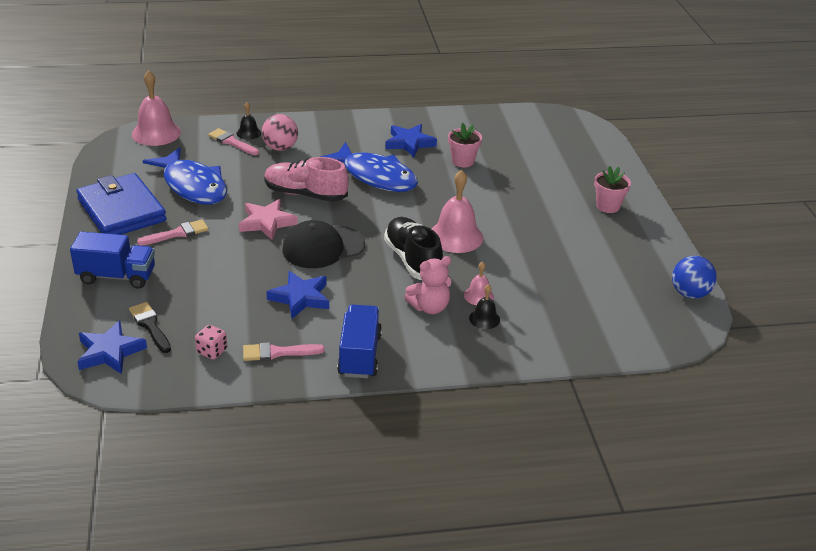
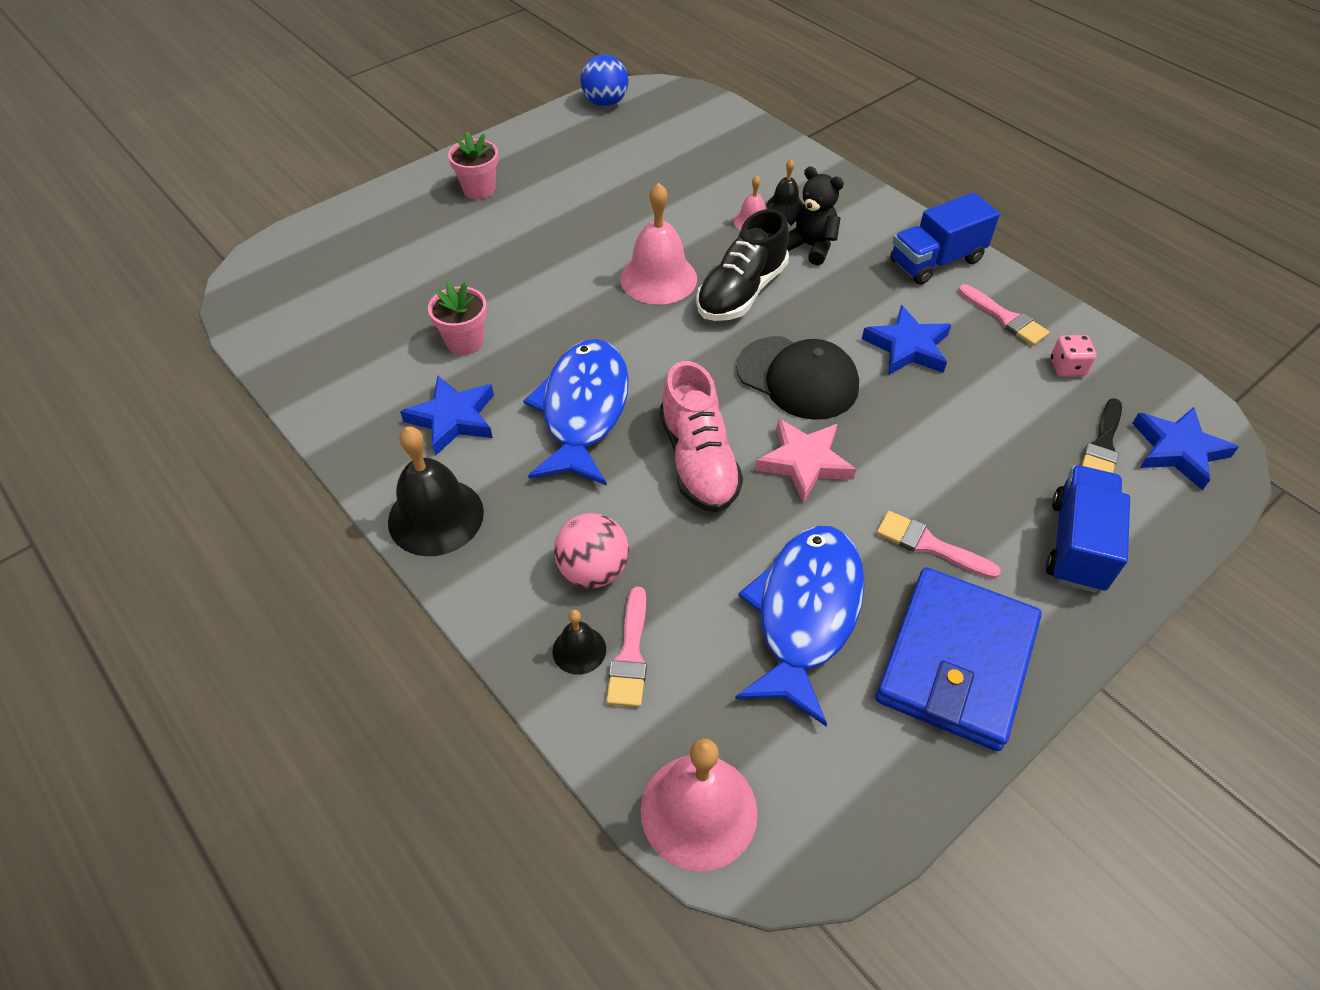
camera: 120 degrees left, 15 degrees up
(117, 276) = (1077, 545): blue truck -> blue truck turned 45 degrees clockwise
(354, 124) = (436, 516): none -> black bell
(429, 307) = (809, 246): pink teddy bear -> black teddy bear

